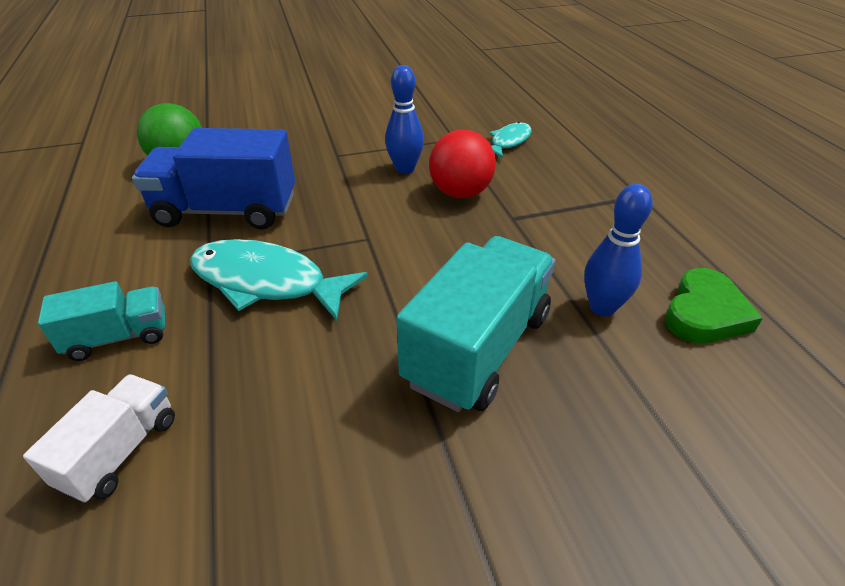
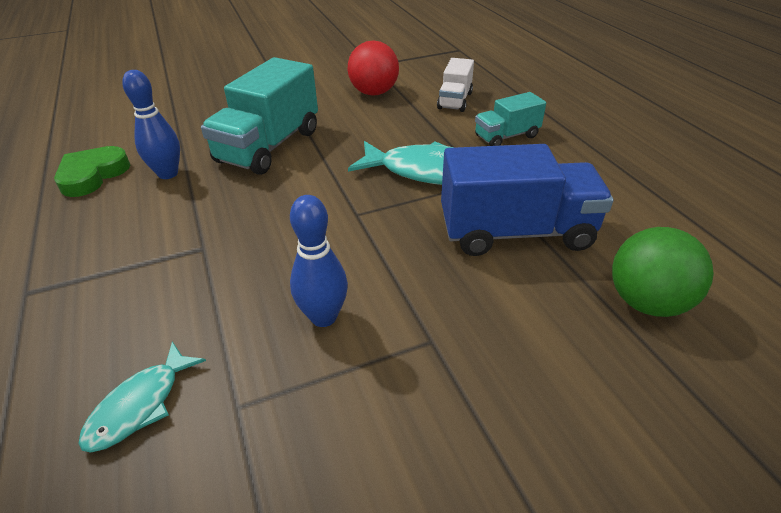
camera: 175 degrees right, 0 degrees up
(460, 193) = (252, 278): red ball -> red ball (374, 93)

